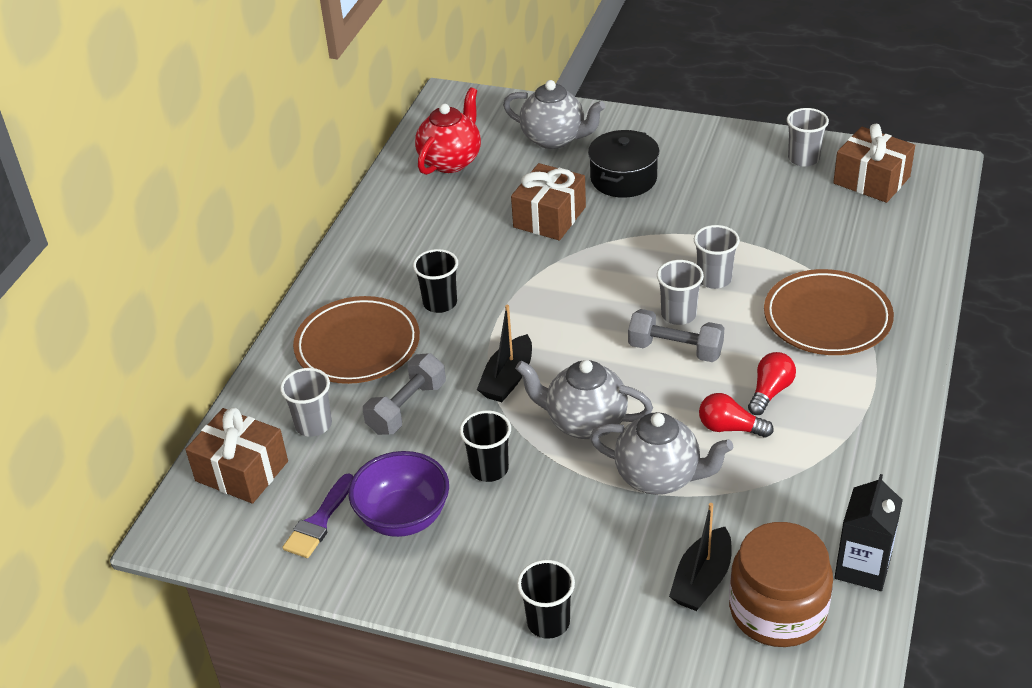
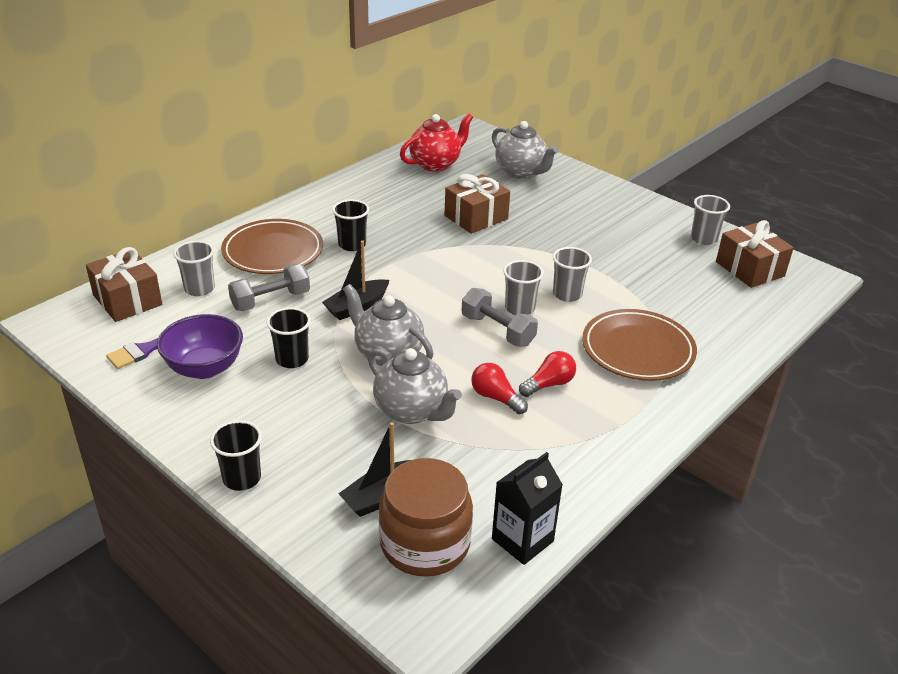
camera: 20 degrees right, 5 degrees down
(623, 178) = (551, 210): black pot -> none

